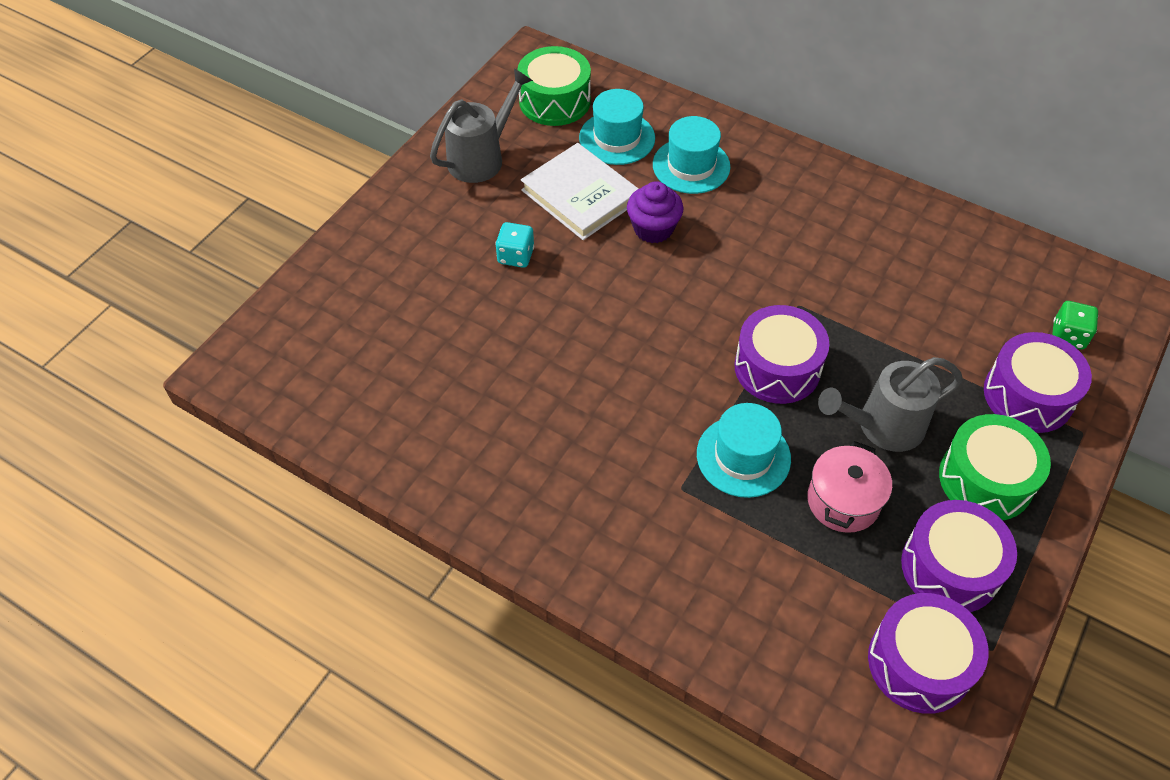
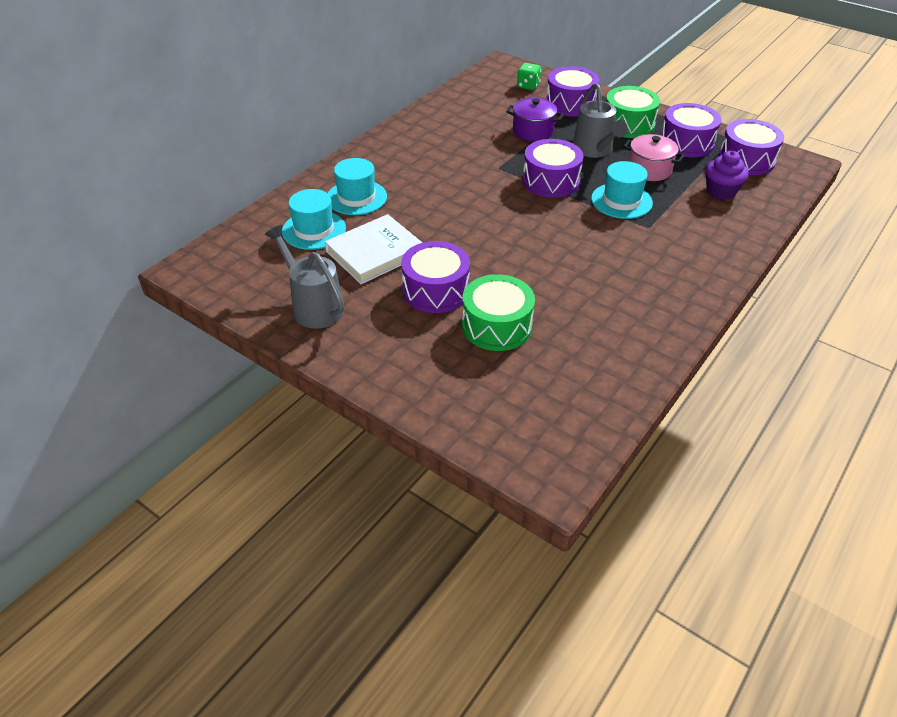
camera: 85 degrees left, 10 degrees down
(516, 256) = (435, 290): turquoise dice -> purple drum
(554, 101) = (255, 260): green drum -> green drum (496, 326)
(653, 229) = (418, 220): purple cupcake -> purple cupcake (721, 191)
(916, 344) = (533, 131): none -> purple pot

